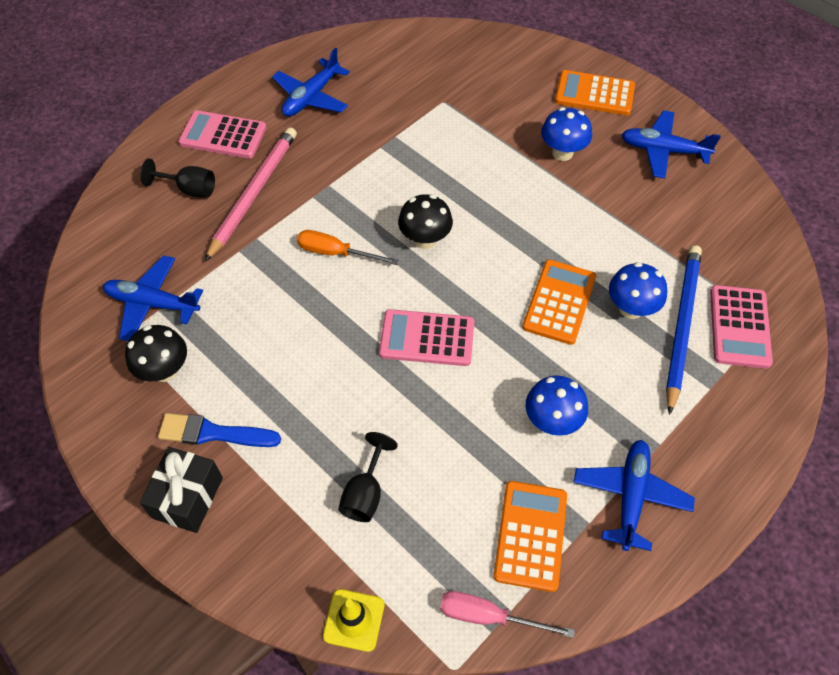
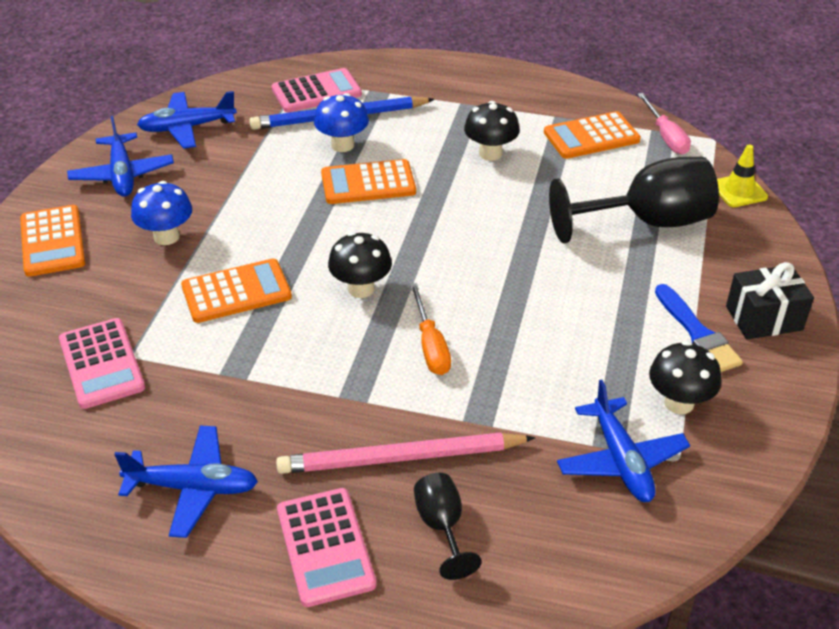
camera: 120 degrees left, 15 degrees down
(365, 493) = (648, 222): black goblet -> black goblet, size x2.00
(427, 338) = (476, 244): pink calculator -> pink calculator (102, 364)
(471, 170) = (236, 292): none -> orange calculator
(552, 421) = (490, 153): blue mushroom -> black mushroom
(630, 496) = (515, 104): blue plane -> blue plane (187, 128)

